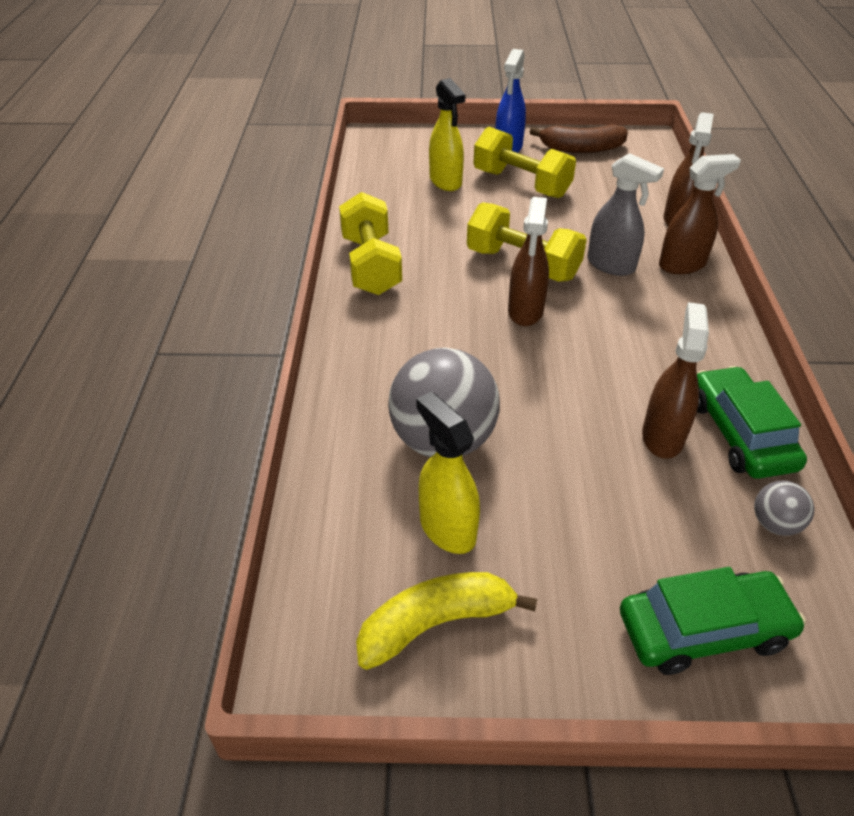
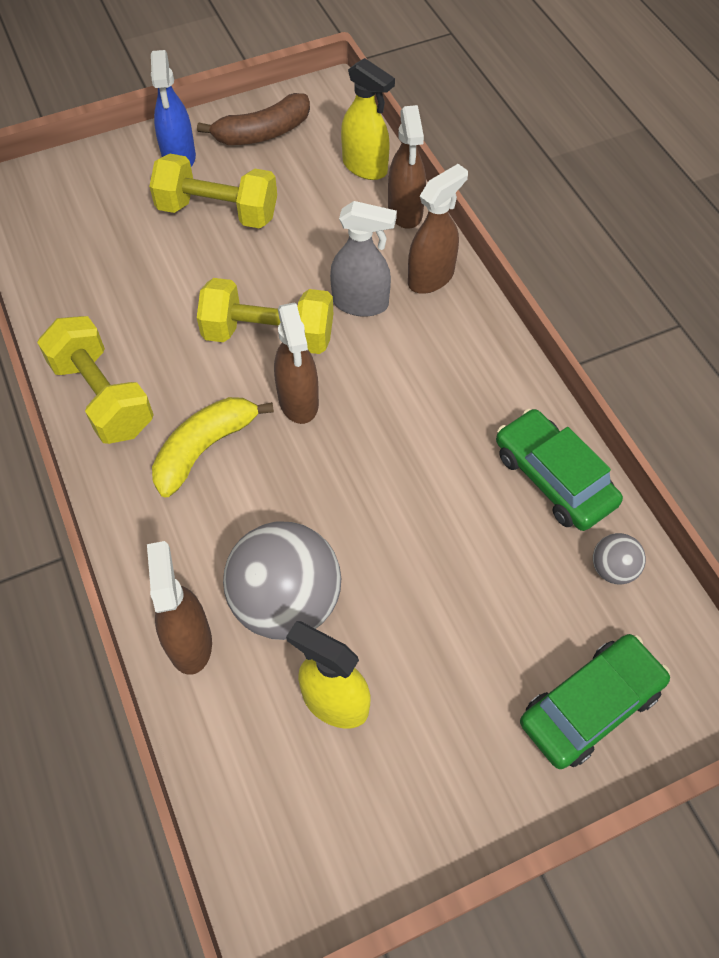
camera: 25 degrees left, 15 degrees up
(436, 623) = (368, 806): yellow banana -> yellow banana (205, 448)
(446, 182) = (130, 237): yellow spray bottle -> yellow spray bottle (365, 167)
(662, 436) = (487, 510): brown spray bottle -> brown spray bottle (189, 641)

